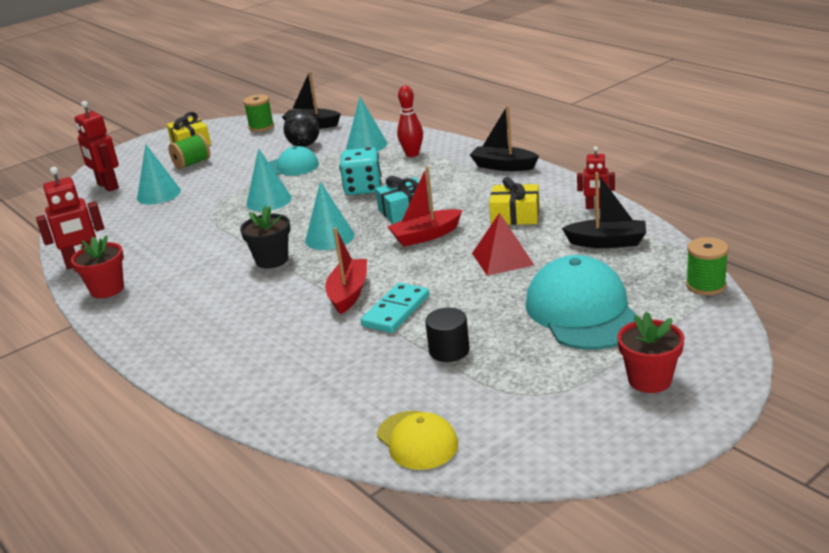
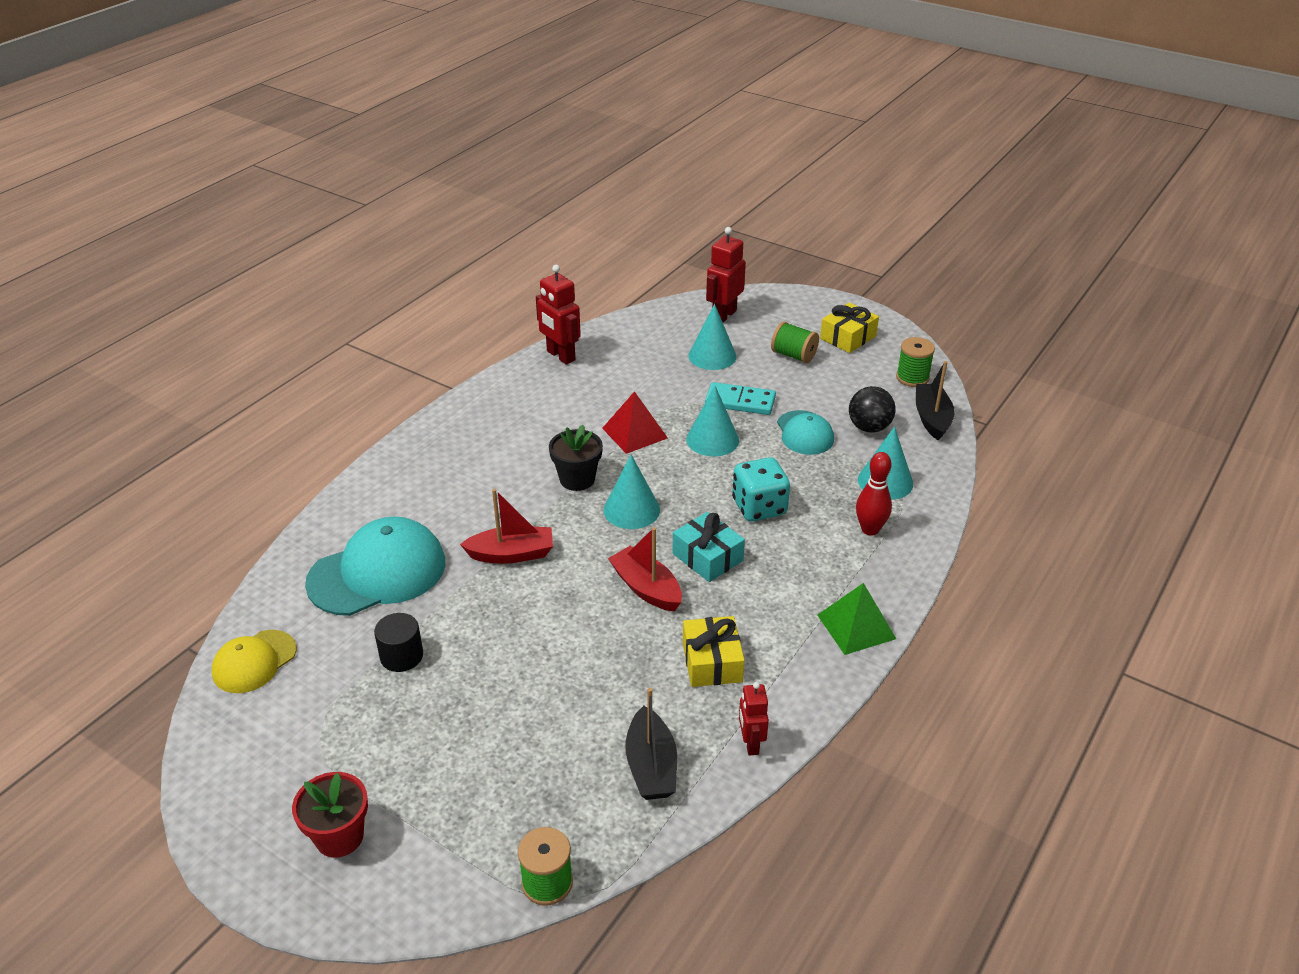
camera: 70 degrees right, 10 degrees up
(107, 289) = (512, 388): red flower pot -> none
(396, 311) = (478, 598): turquoise domino -> turquoise domino (740, 401)
(502, 259) = (598, 667): red pyramid -> red pyramid (635, 433)
(503, 166) = (856, 626): black boat -> green pyramid
(582, 311) = (480, 760): turquoise cap -> turquoise cap (377, 572)

